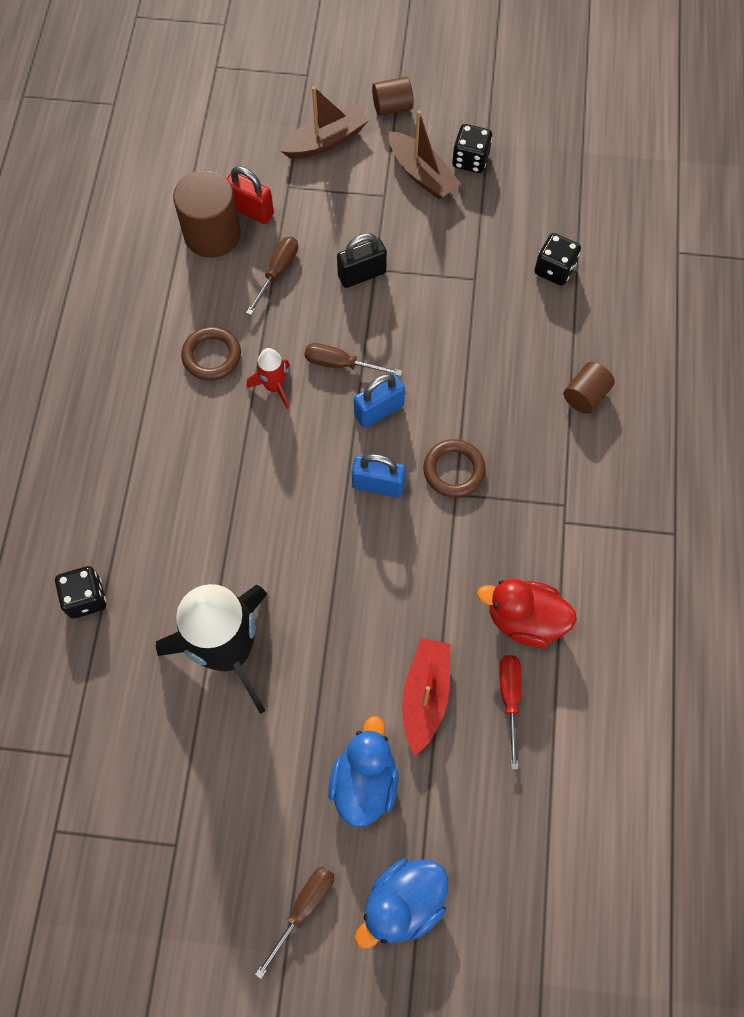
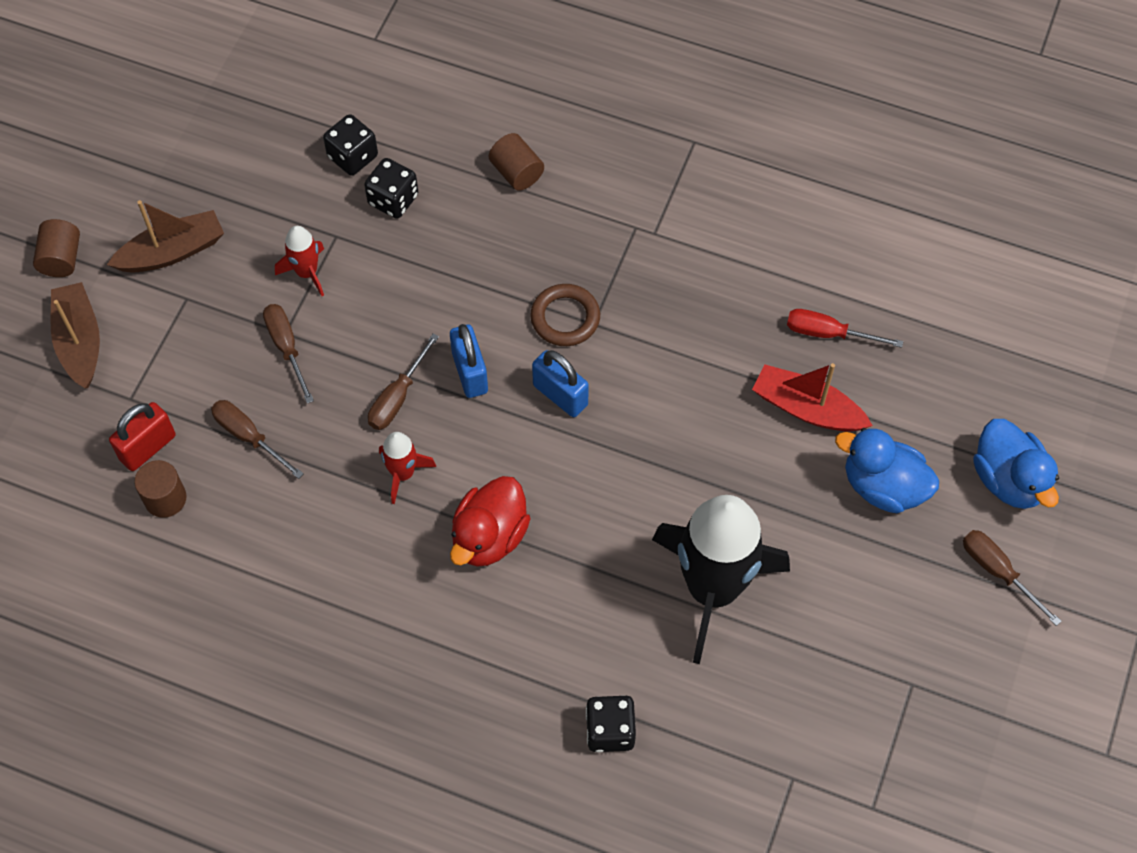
camera: 75 degrees left, 5 degrees down
(211, 356) = (338, 533): brown ring -> none
(212, 234) = (165, 498): brown cylinder -> brown cylinder, size x0.57
(362, 274) = (286, 348): black padlock -> brown screwdriver
(378, 485) = (560, 395): blue padlock -> blue padlock turned 75 degrees counterclockwise
(434, 268) = (307, 272): none -> red rocket
(470, 160) = (173, 198): black dice -> black dice (393, 200)
(524, 619) = (749, 297): red duck -> red duck (489, 536)

